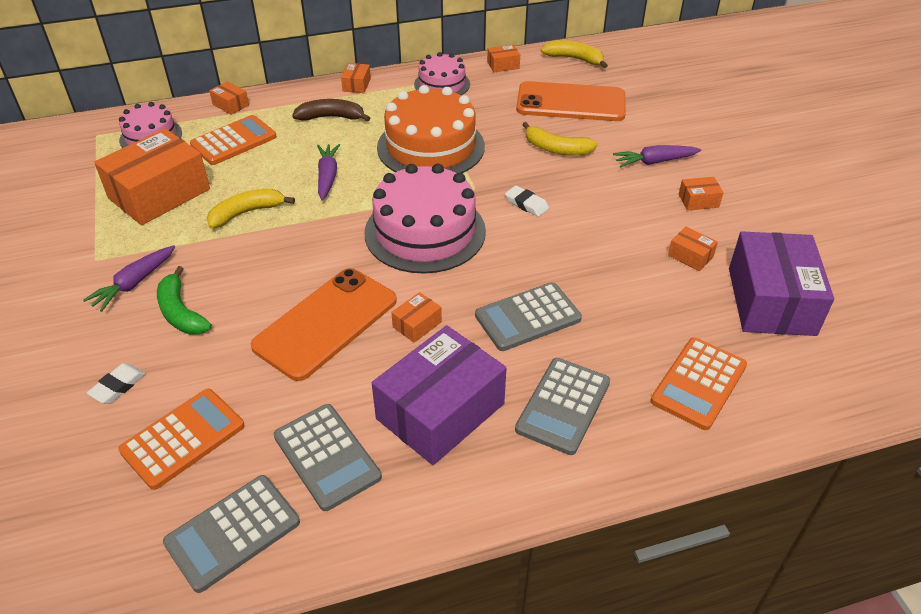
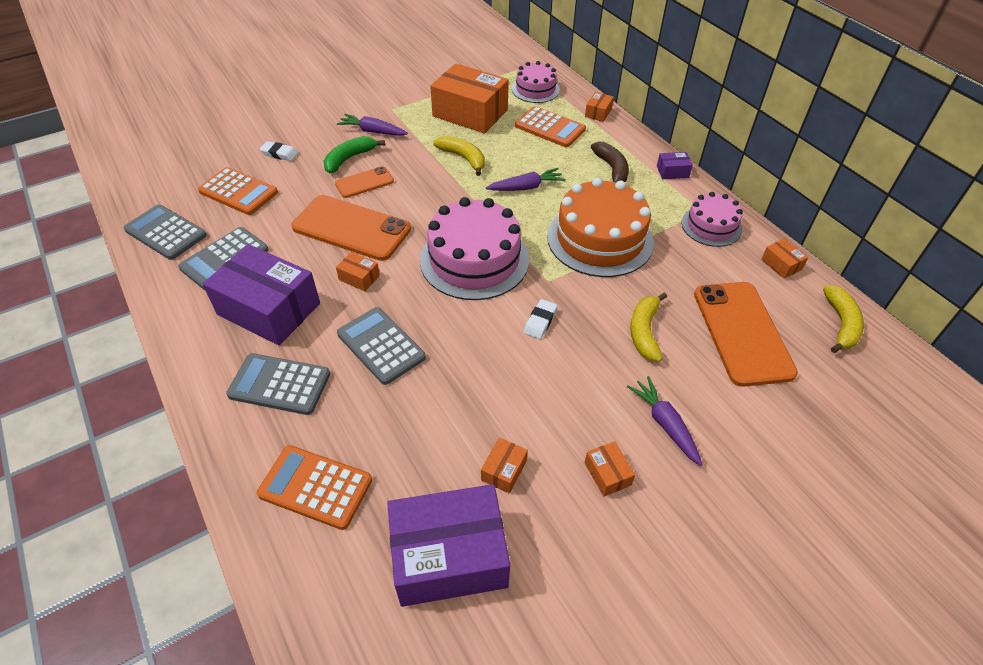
camera: 75 degrees right, 5 degrees up
(242, 303) = (364, 182): none -> orange phone
(356, 85) = (672, 172): orange box -> purple box

